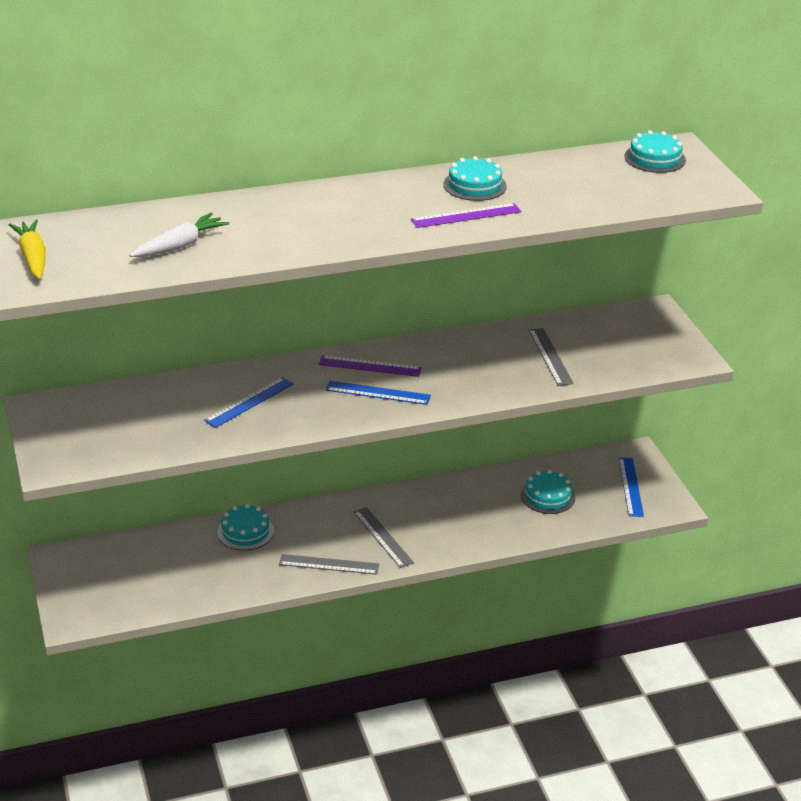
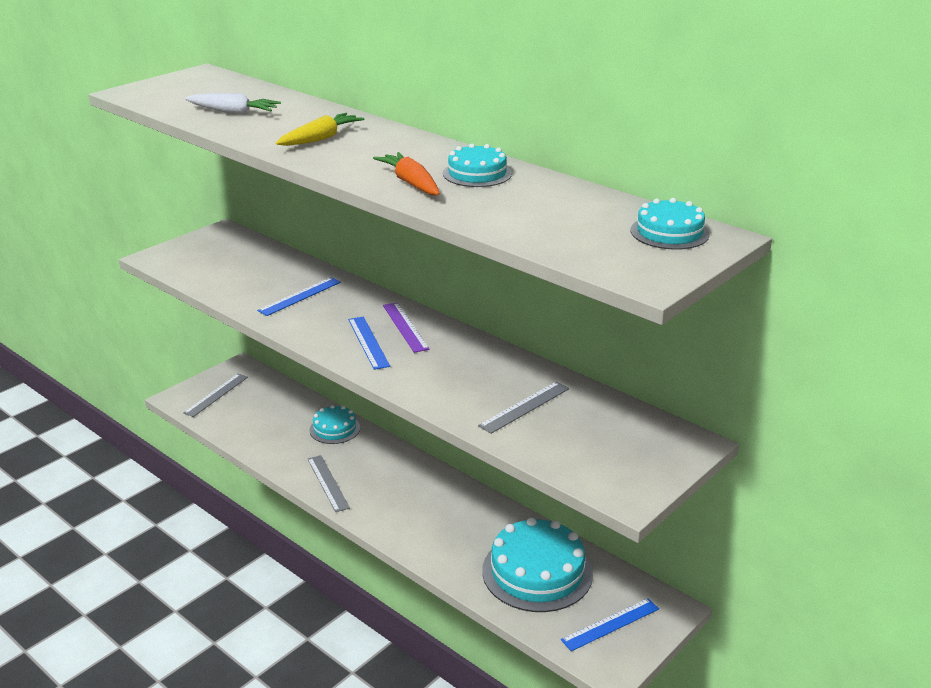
camera: 60 degrees right, 5 degrees down
(33, 257) = (170, 84): yellow carrot -> yellow carrot (320, 139)
(249, 402) = (300, 296): blue ruler -> blue ruler turned 60 degrees counterclockwise
(383, 537) = (387, 497): grey ruler -> grey ruler (216, 395)
(466, 216) = (411, 183): purple ruler -> orange carrot
(548, 496) = (537, 572): turquoise cake -> turquoise cake, size x1.82

